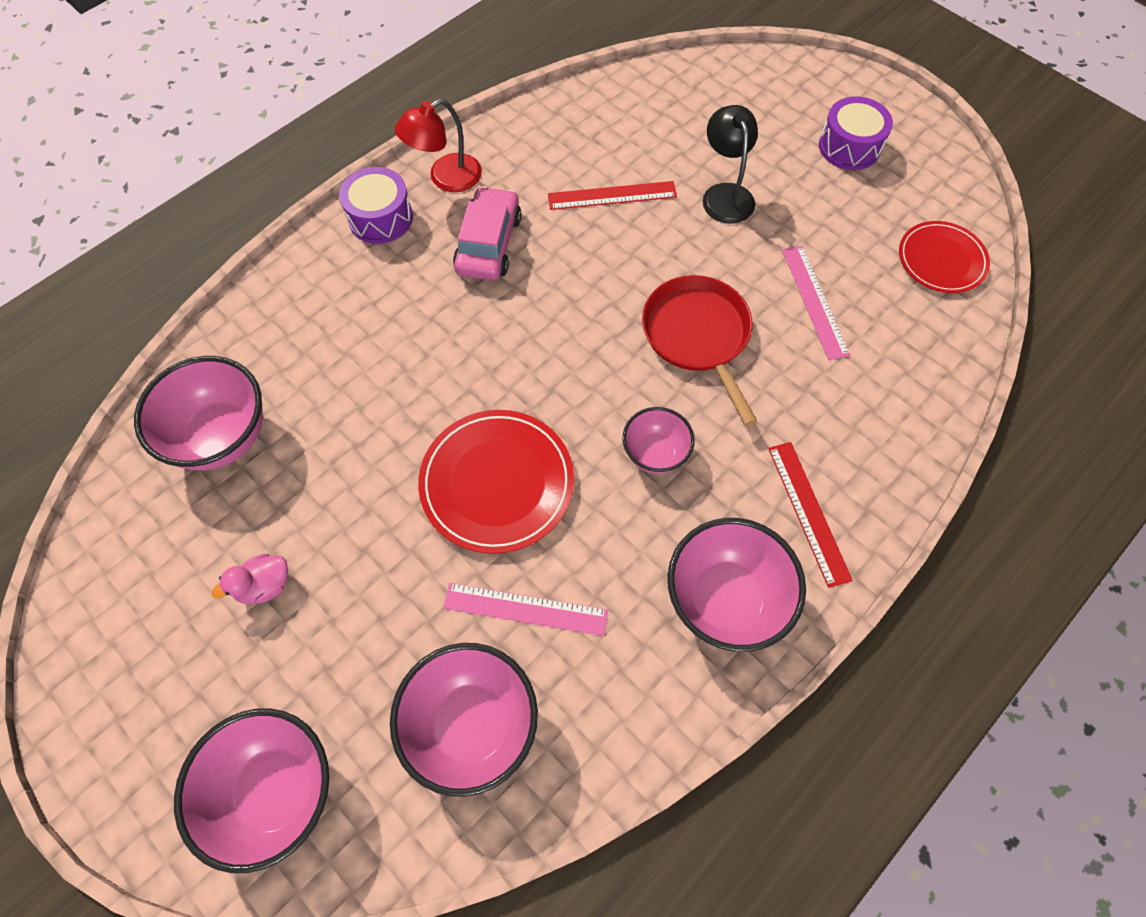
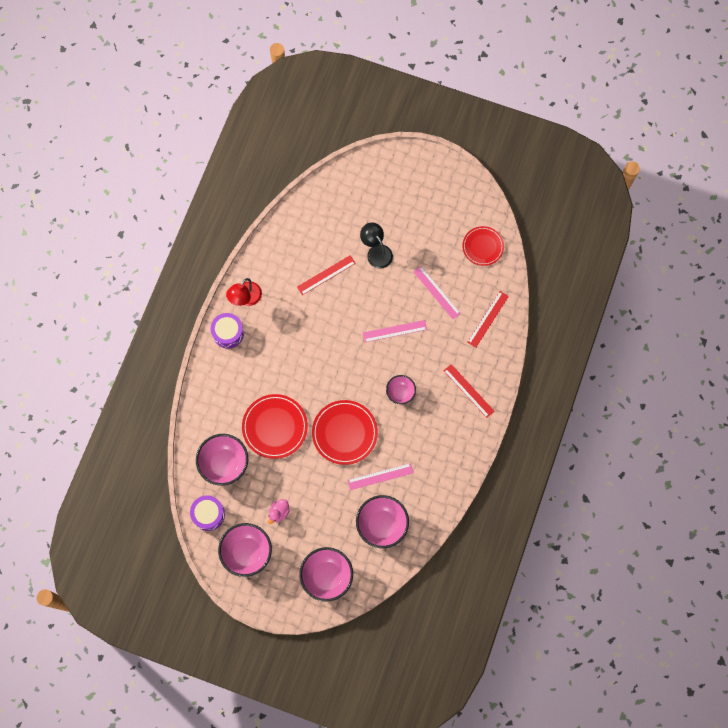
camera: 25 degrees left, 10 degrees up
(364, 410) = (275, 427): none -> red plate
(488, 244) = (284, 325): pink car -> none
(697, 335) = (394, 331): red pan -> pink ruler
(724, 600) = (451, 439): pink bowl -> pink bowl (247, 552)
(849, 147) = (422, 199): purple drum -> purple drum (208, 514)
(905, 389) = (487, 319): none -> red ruler

